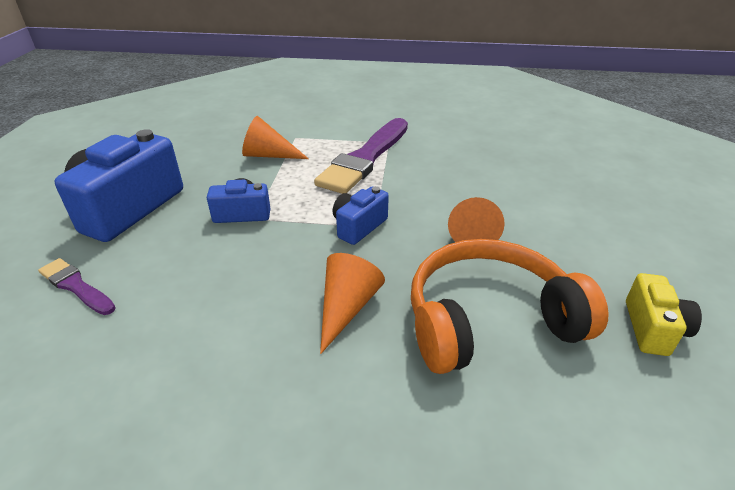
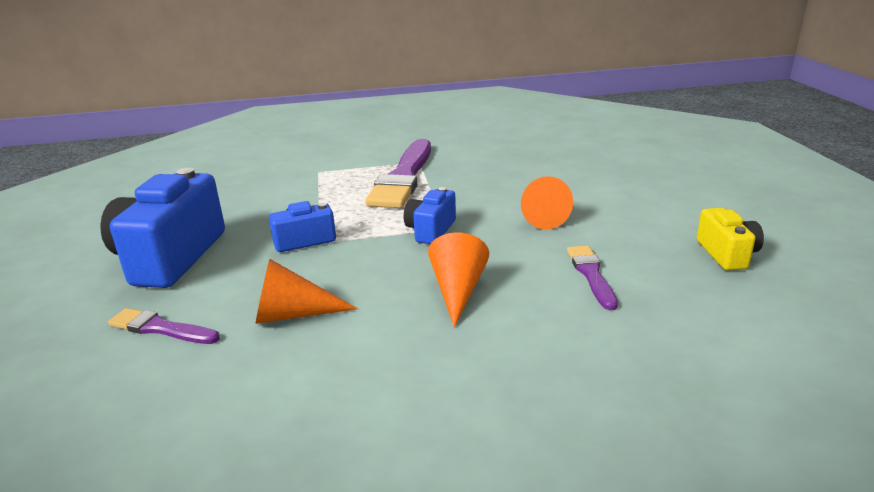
camera: 15 degrees left, 10 degrees down
(269, 155) = (299, 190): orange cone -> orange cone (293, 314)
(489, 320) = (591, 274): orange headphones -> purple brush

